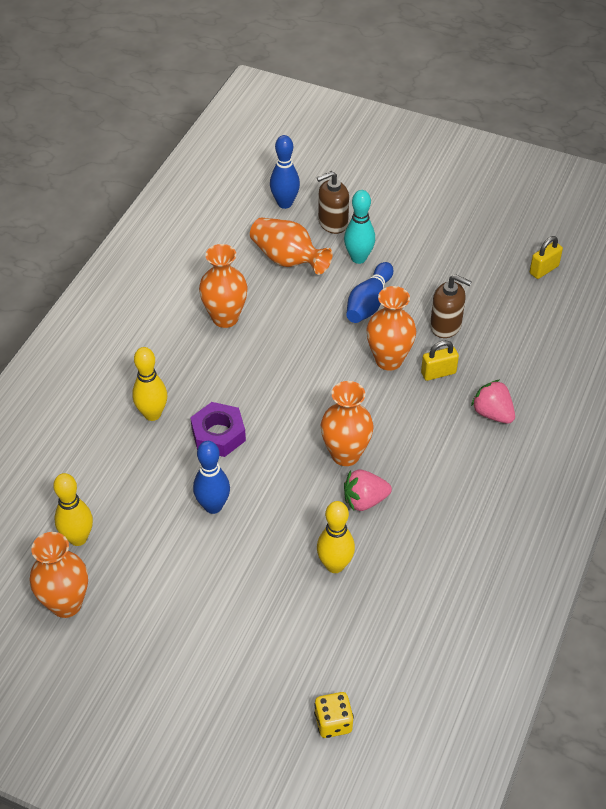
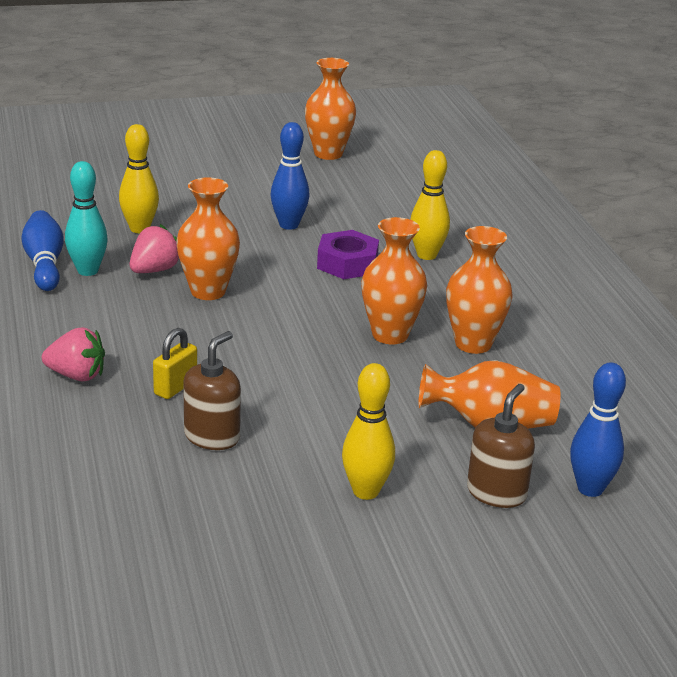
camera: 140 degrees right, 20 degrees down
(78, 538) = (370, 179): yellow bowling pin -> yellow bowling pin (365, 491)
(333, 722) = (58, 166): yellow dice -> none
(358, 258) = (408, 465): turquoise bowling pin -> turquoise bowling pin (87, 271)
(368, 303) = (334, 421): blue bowling pin -> blue bowling pin (44, 264)
(389, 360) = (246, 377): orange vase -> orange vase (390, 335)
(446, 326) = (212, 436): brown soap dispenser -> brown soap dispenser turned 135 degrees clockwise
(544, 270) = (131, 565): yellow padlock -> none

